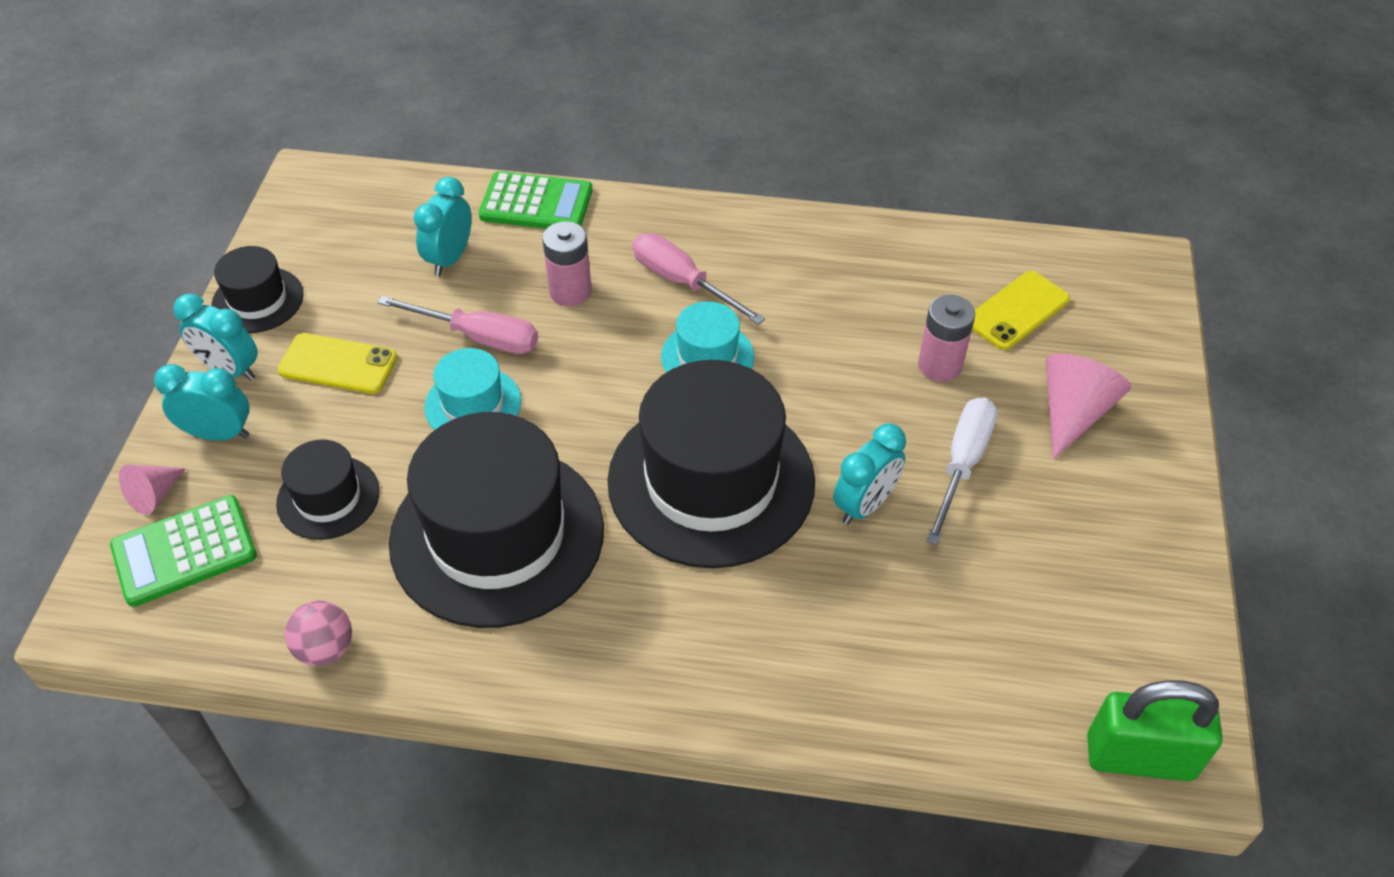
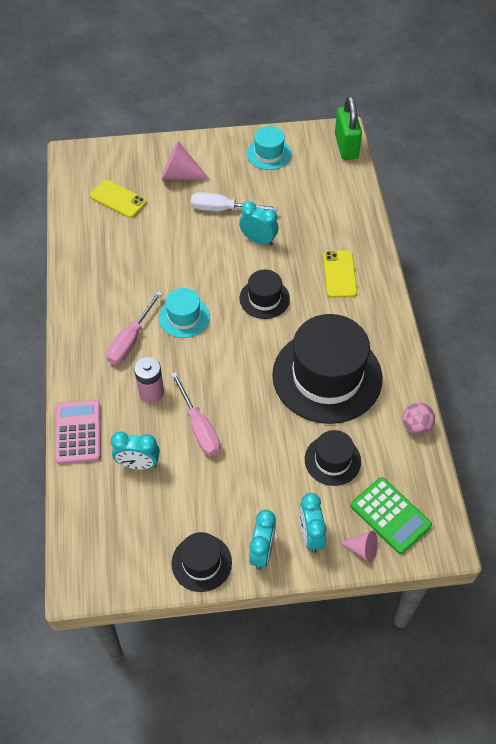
camera: 105 degrees left, 5 degrees up
(338, 364) = (240, 493): yellow phone -> yellow phone (339, 274)
(473, 404) = (249, 414): turquoise hat -> turquoise hat (268, 154)
(478, 337) = (199, 427): pink screwdriver -> pink screwdriver turned 150 degrees clockwise
(536, 203) = (78, 432): green calculator -> pink calculator
(711, 481) = (264, 298): black hat -> black hat, size x0.49
(939, 365) = (163, 224): pink battery -> none

